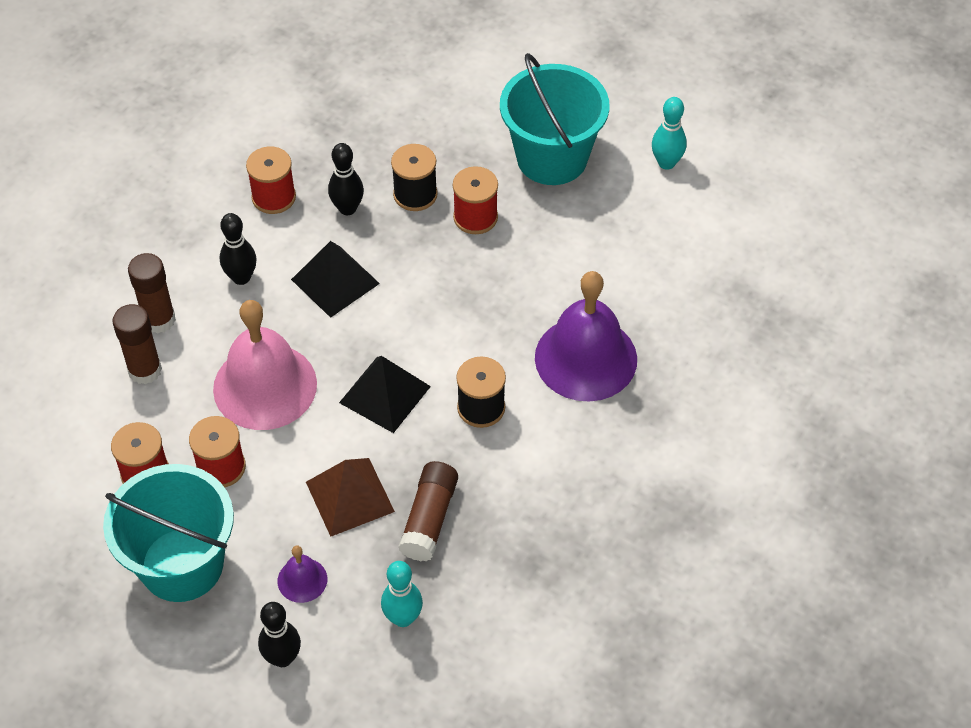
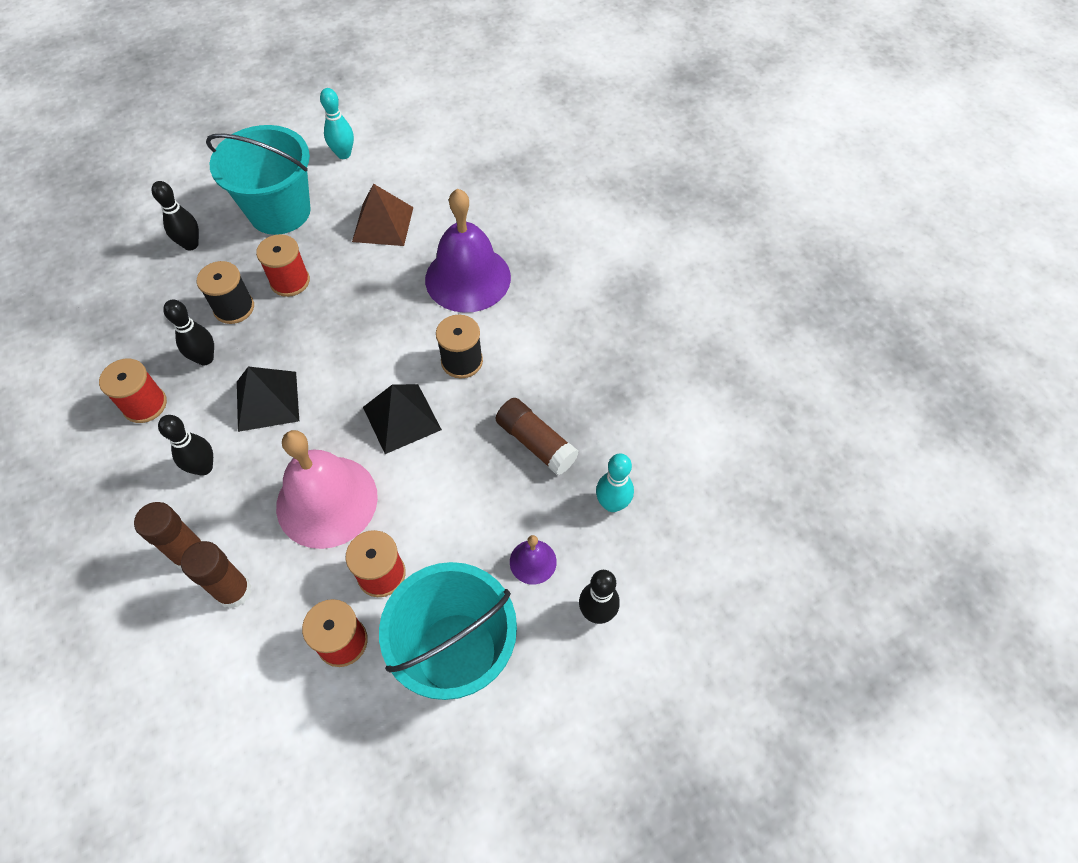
camera: 60 degrees left, 5 degrees up
(350, 496) = (478, 488): brown pyramid -> brown pyramid (383, 224)
(462, 117) = (191, 244): none -> black bowling pin

